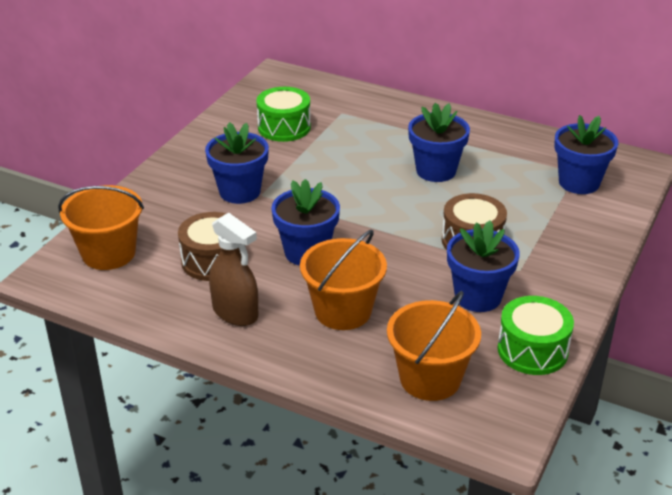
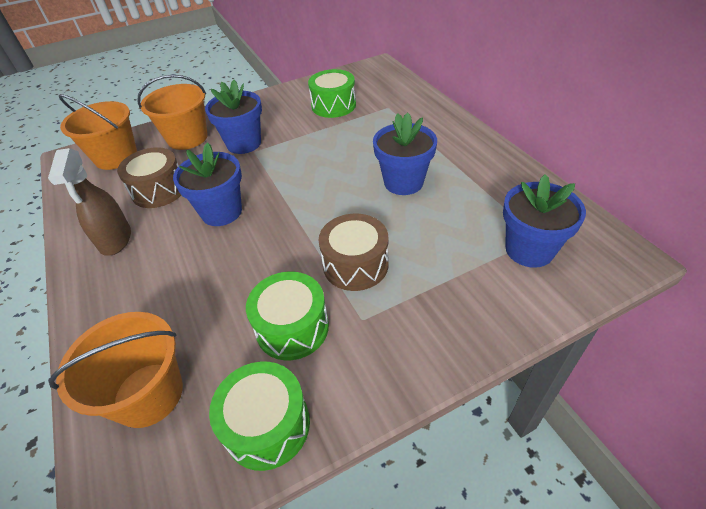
camera: 40 degrees right, 10 degrees up
(343, 311) = (178, 279): orange bucket -> orange bucket (187, 138)
(478, 296) = (292, 327): blue flower pot -> green drum

